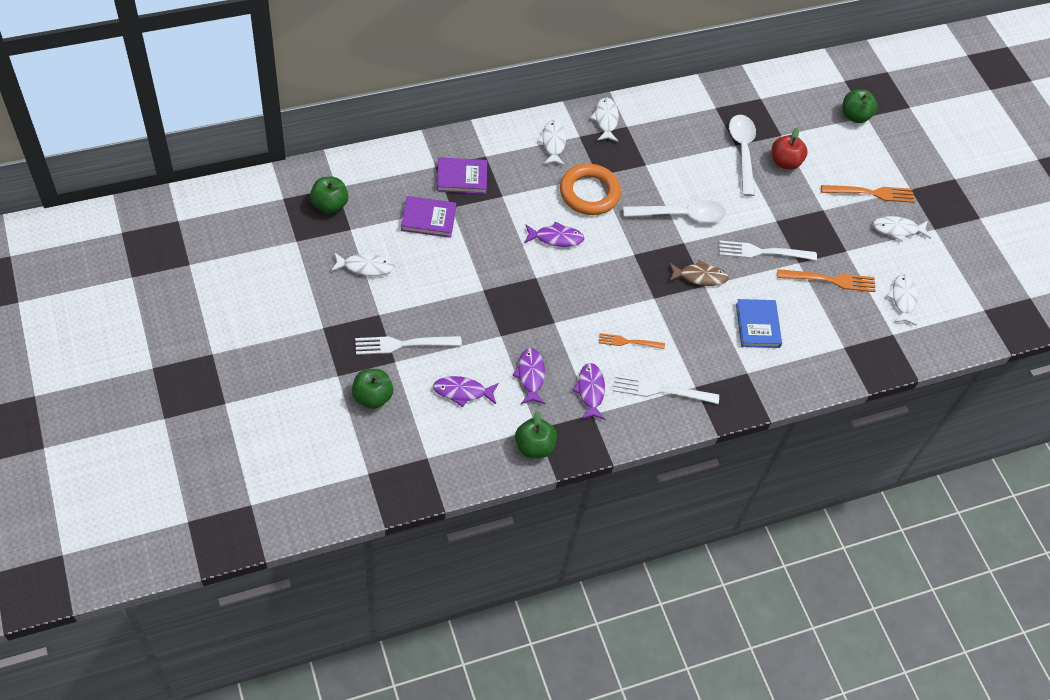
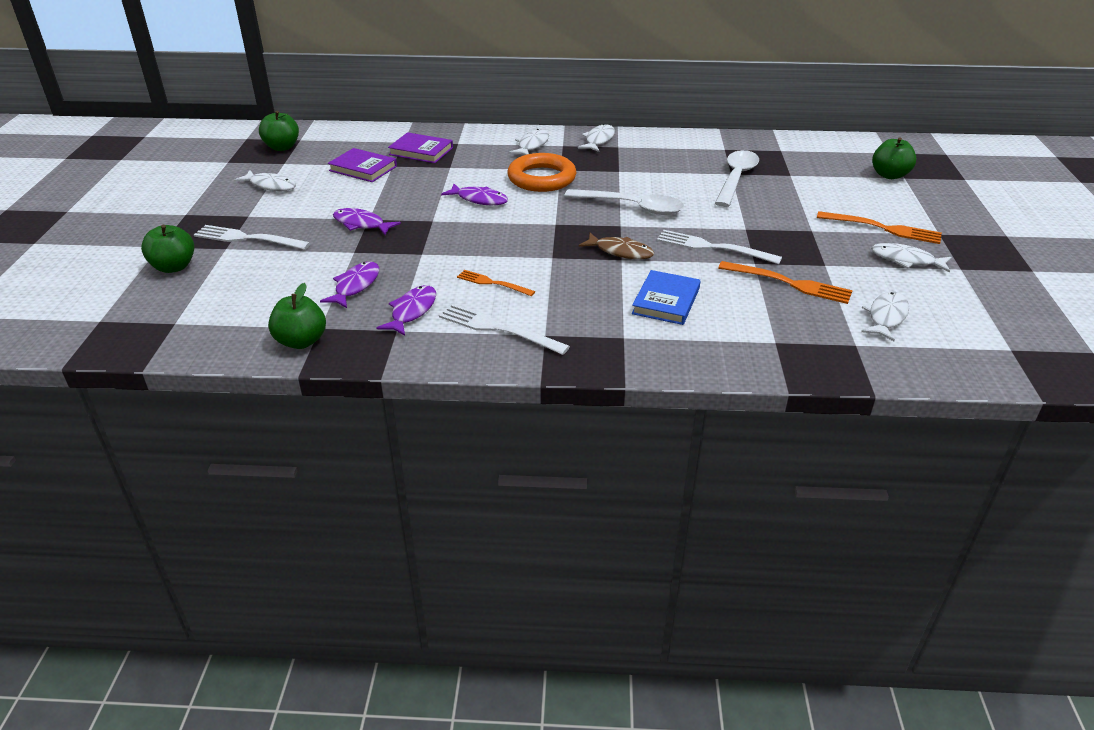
camera: 30 degrees right, 20 degrees down
(462, 392) = (269, 282): purple fish -> purple fish (361, 224)
(785, 162) = (783, 192): red apple -> none

